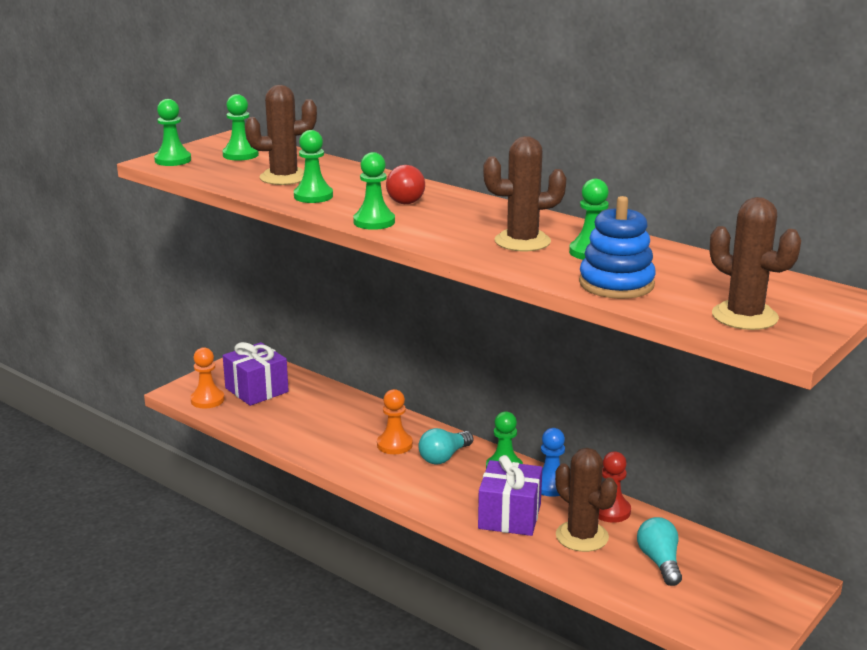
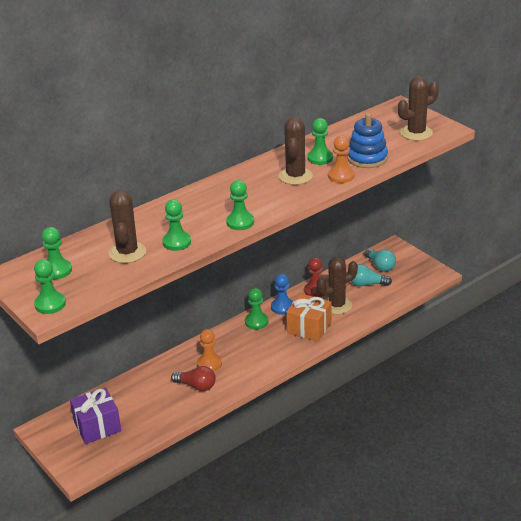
camera: 75 degrees left, 10 degrees up
(207, 400) = (100, 455): orange pawn -> orange pawn (341, 176)
(407, 199) = (201, 206): red light bulb -> red light bulb (196, 386)
(444, 457) = (233, 344): turquoise light bulb -> turquoise light bulb (380, 266)
(509, 516) = (309, 328): purple gift -> orange gift

